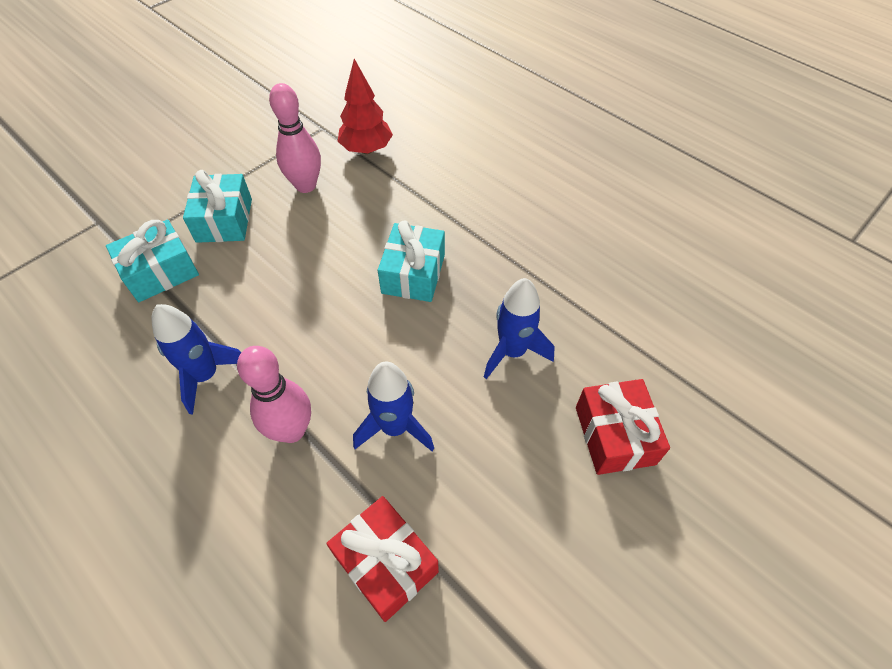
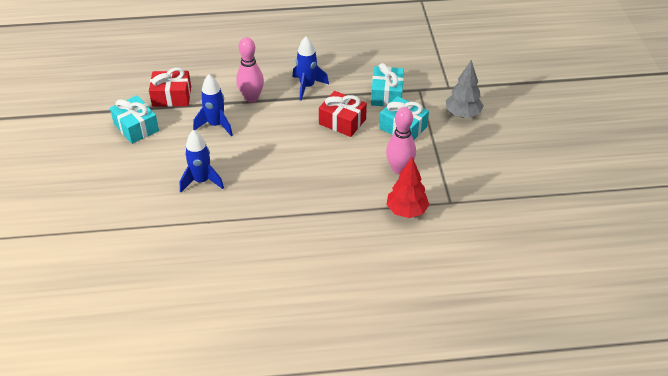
camera: 130 degrees right, 10 degrees down
(153, 183) = (462, 114): none -> grey tree
(413, 274) = (286, 175): turquoise gift -> turquoise gift (136, 127)
(614, 435) = (126, 185): red gift -> red gift (342, 121)

